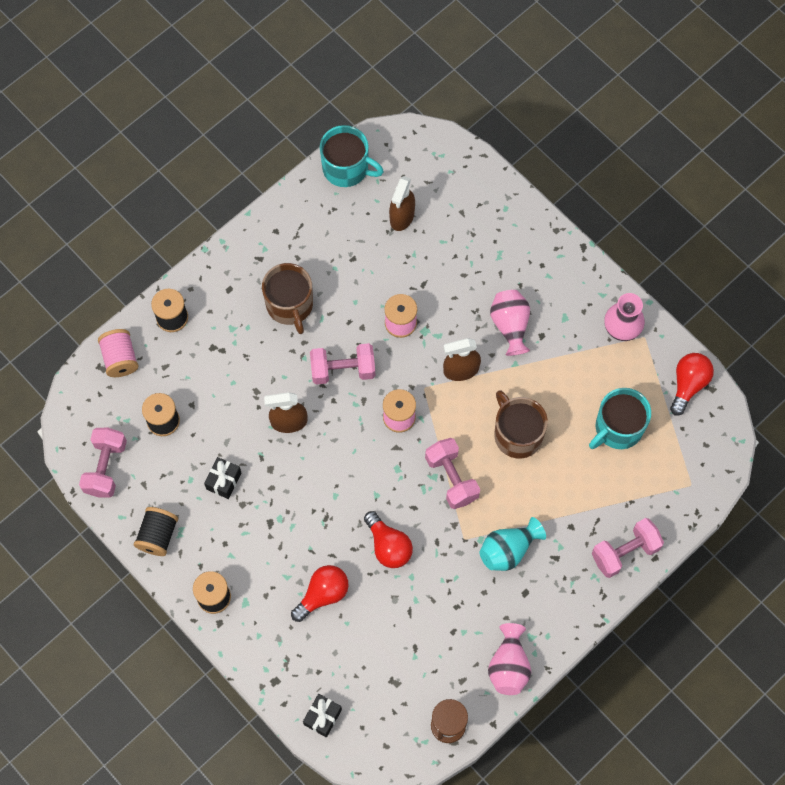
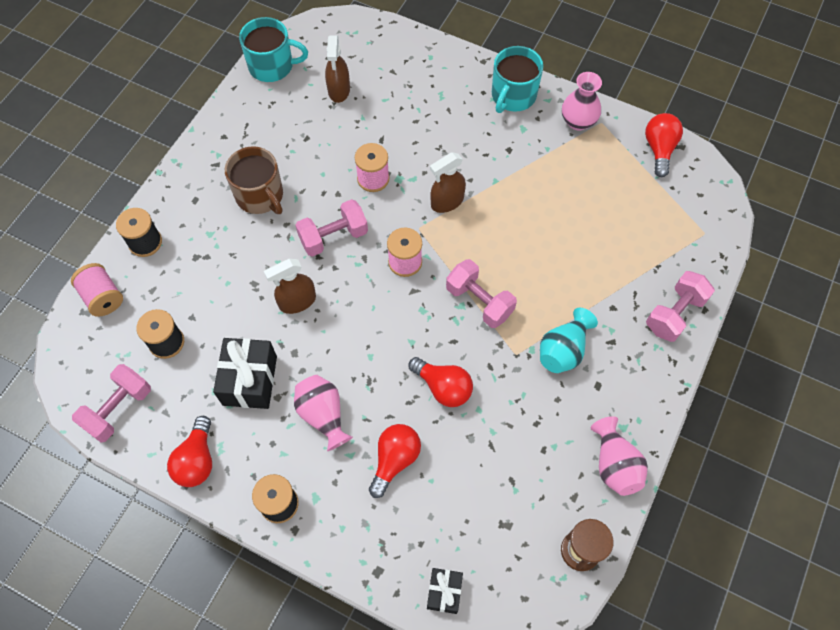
camera: 20 degrees left, 5 degrees down
(106, 467) = (119, 409): pink dumbbell -> pink dumbbell turned 45 degrees clockwise
(158, 535) = (197, 460): black spool -> red light bulb
(224, 481) = (250, 380): black gift -> black gift, size x1.71
(510, 326) = (476, 150): pink vase -> pink vase (323, 415)
(517, 434) = (524, 241): brown mug -> none
(617, 428) = (614, 206): turquoise mug -> turquoise mug (513, 96)

